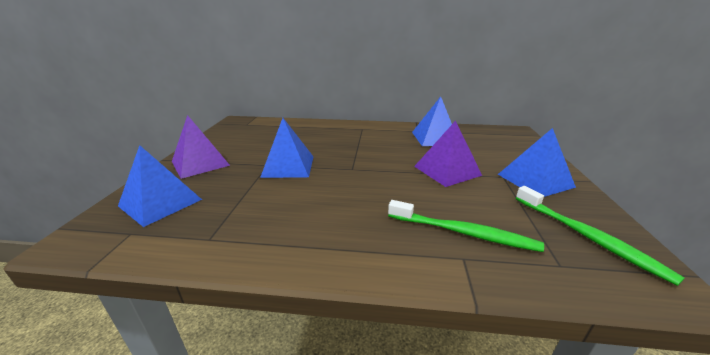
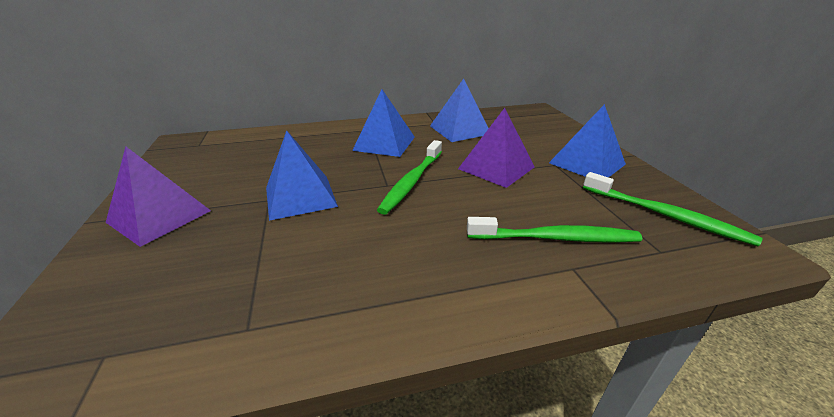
camera: 20 degrees left, 5 degrees up
(160, 202) = (127, 293): blue pyramid -> blue pyramid (384, 143)
(372, 169) = (412, 181): none -> green toothbrush

